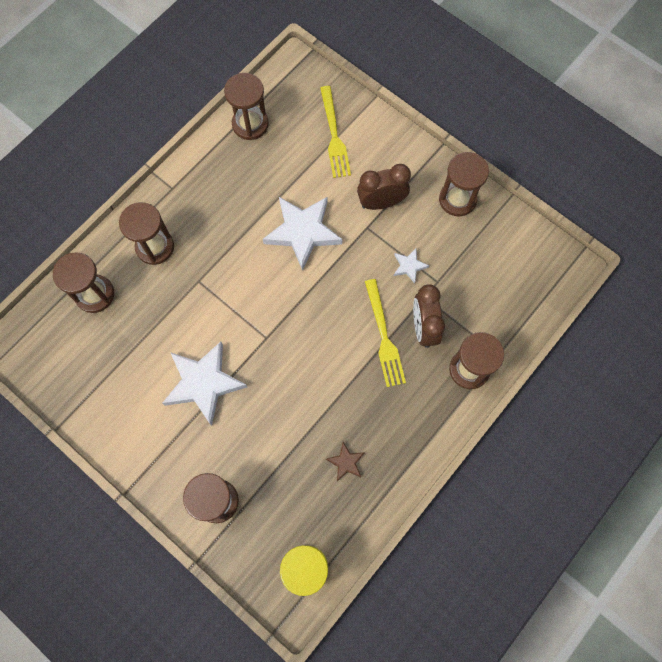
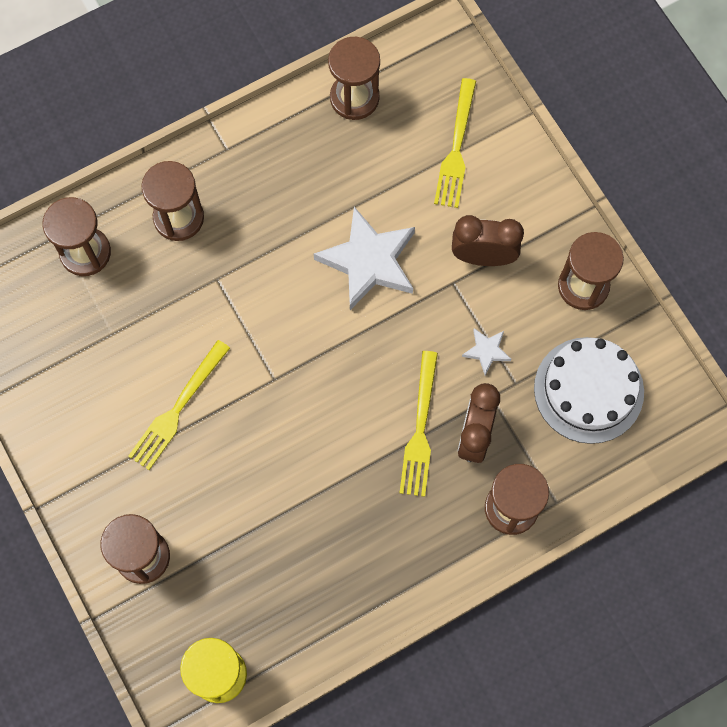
camera: 20 degrees right, 0 degrees up
(204, 383) = (177, 409): white star -> yellow fork
(346, 462) = (314, 567): brown star -> none
(489, 268) = (588, 390): none -> white cake

